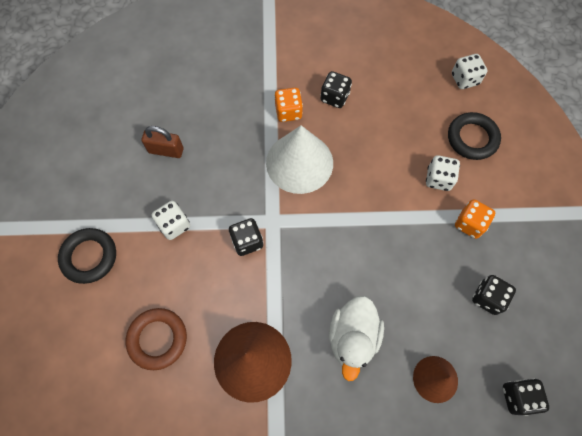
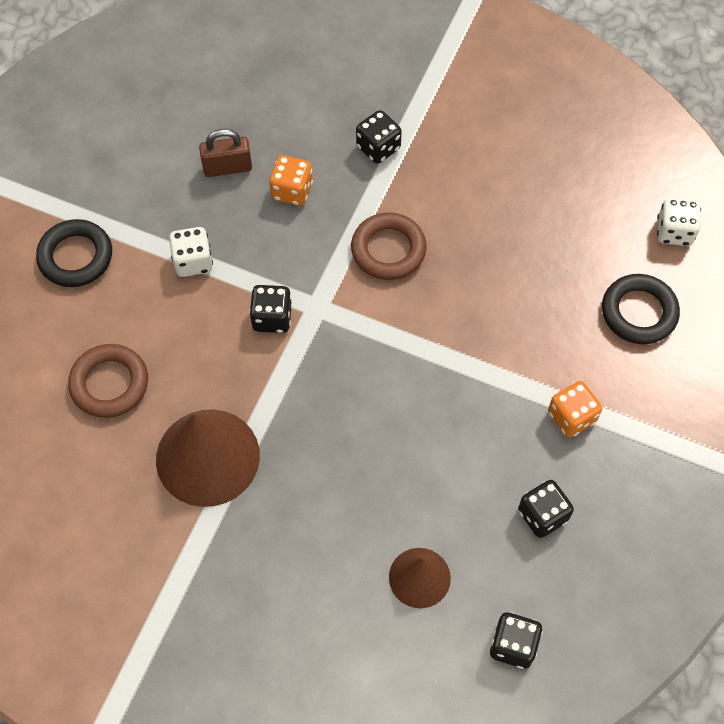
camera: 25 degrees right, 5 degrees down
(166, 150) = (227, 167): brown padlock -> brown padlock turned 45 degrees counterclockwise
(288, 112) = (408, 180): orange dice -> orange dice (292, 191)
(299, 162) = (388, 250): white cone -> brown ring
(334, 97) = (479, 186): black dice -> black dice (378, 147)
(353, 337) = (343, 485): white duck -> none
(438, 179) = (562, 345): white dice -> none

